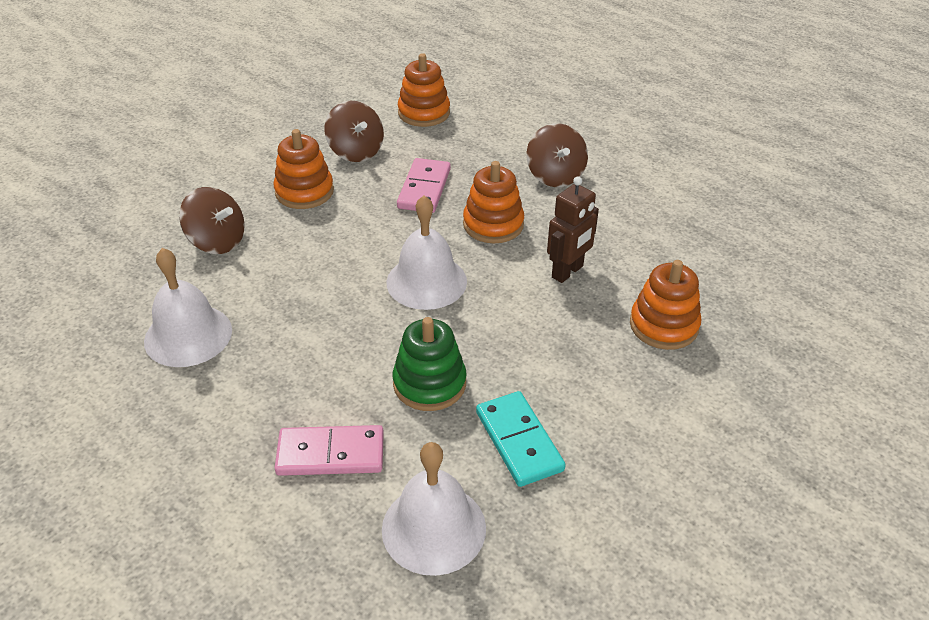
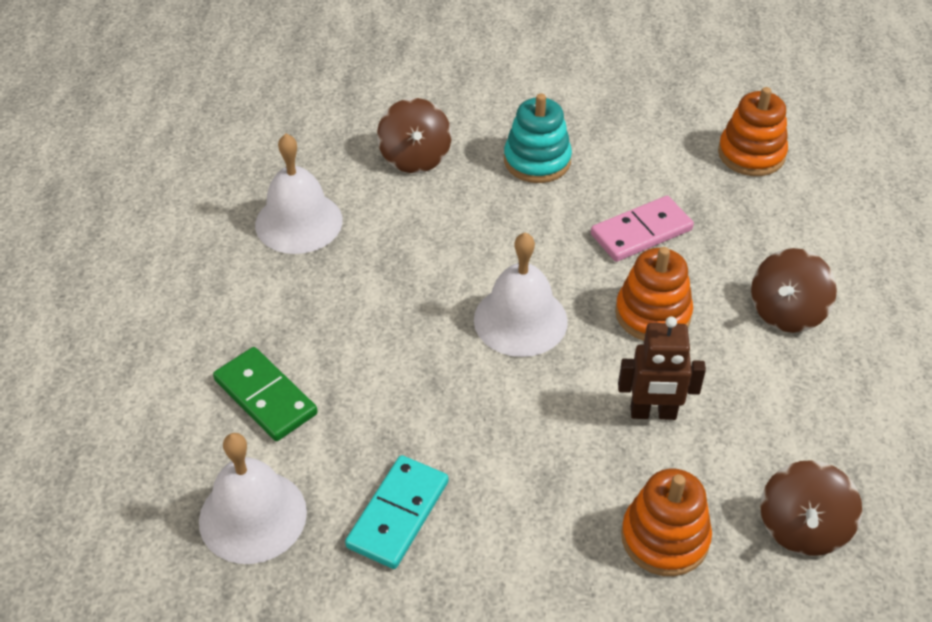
camera: 50 degrees right, 5 degrees up
(304, 192) = (537, 161): orange stacking toy -> turquoise stacking toy
(330, 454) = (265, 397): pink domino -> green domino
(356, 151) = (632, 152): brown spinning top -> brown spinning top (802, 528)
(429, 383) = (401, 407): green stacking toy -> none

